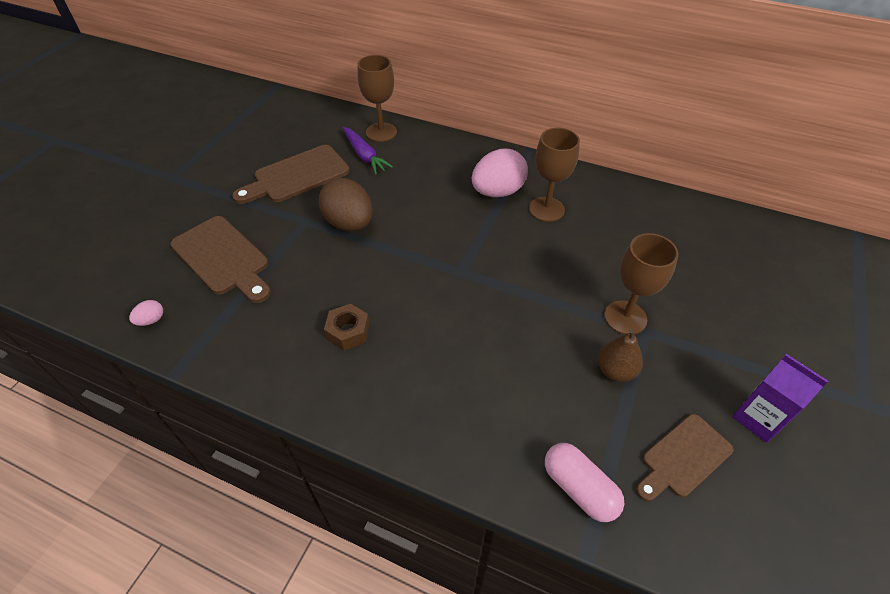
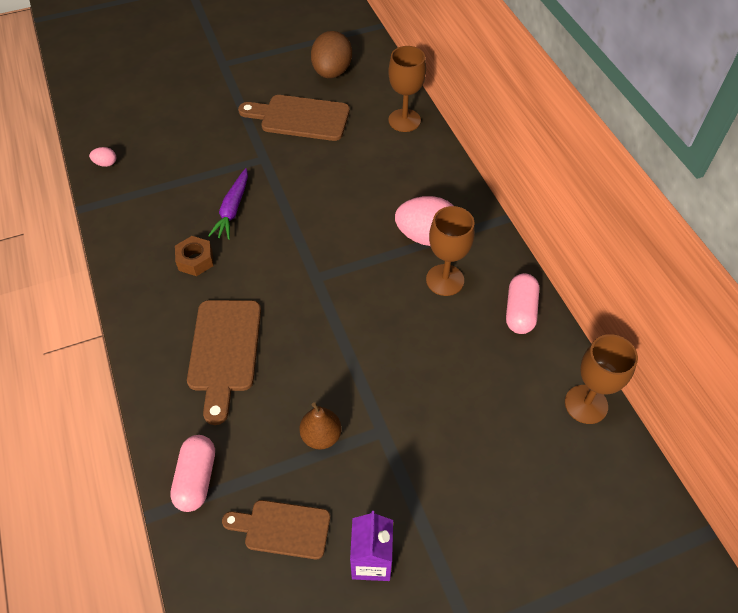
camera: 45 degrees right, 5 degrees up
(223, 258) = (186, 150): brown cutting board -> brown cutting board (224, 351)
(349, 223) = (289, 182): brown egg -> brown egg (332, 72)
(364, 155) = (366, 133): purple carrot -> purple carrot (232, 209)
(613, 195) = (520, 311): none -> pink capsule
(625, 317) = (382, 409): brown goblet -> brown goblet (586, 404)

